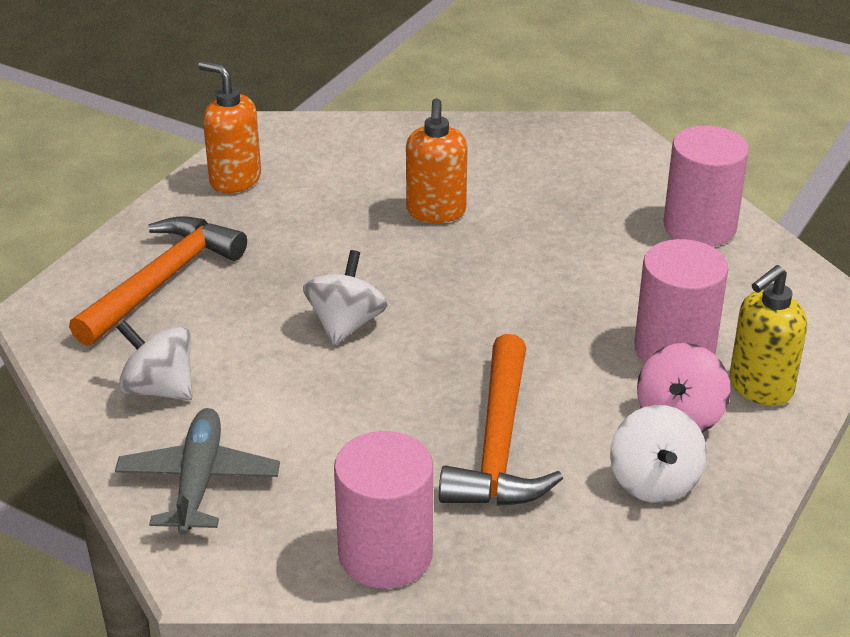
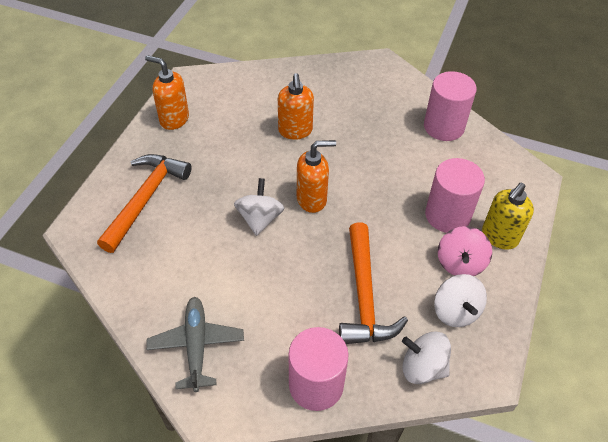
camera: 10 degrees left, 15 degrees up
(159, 388) = (159, 279): white spinning top -> white spinning top (422, 367)
(441, 306) = (312, 199): none -> orange soap dispenser

